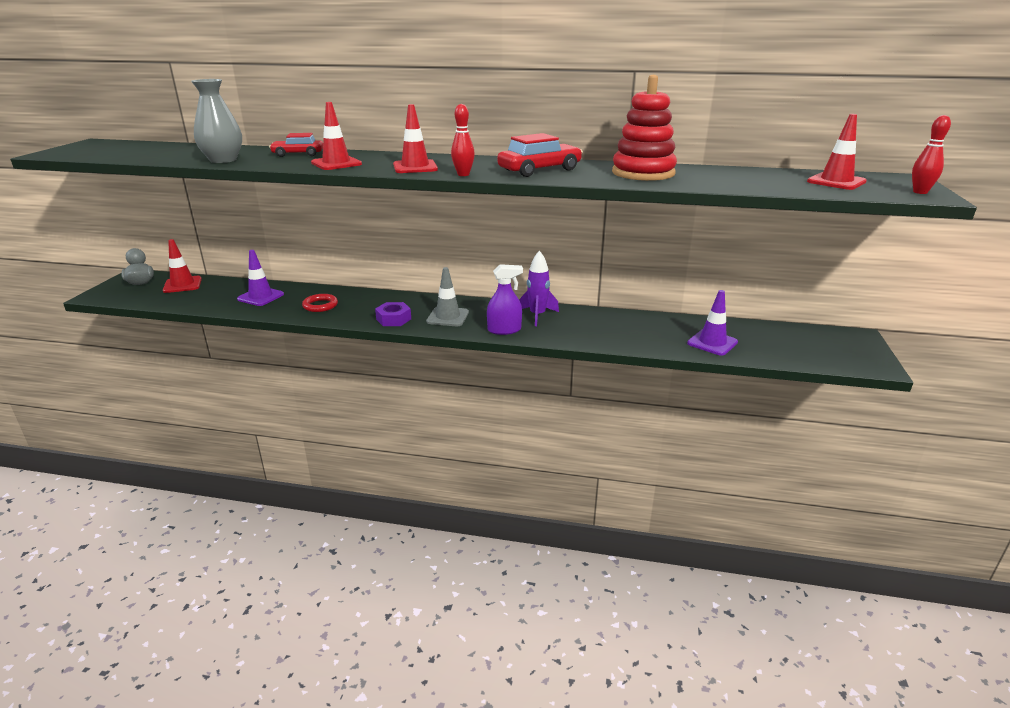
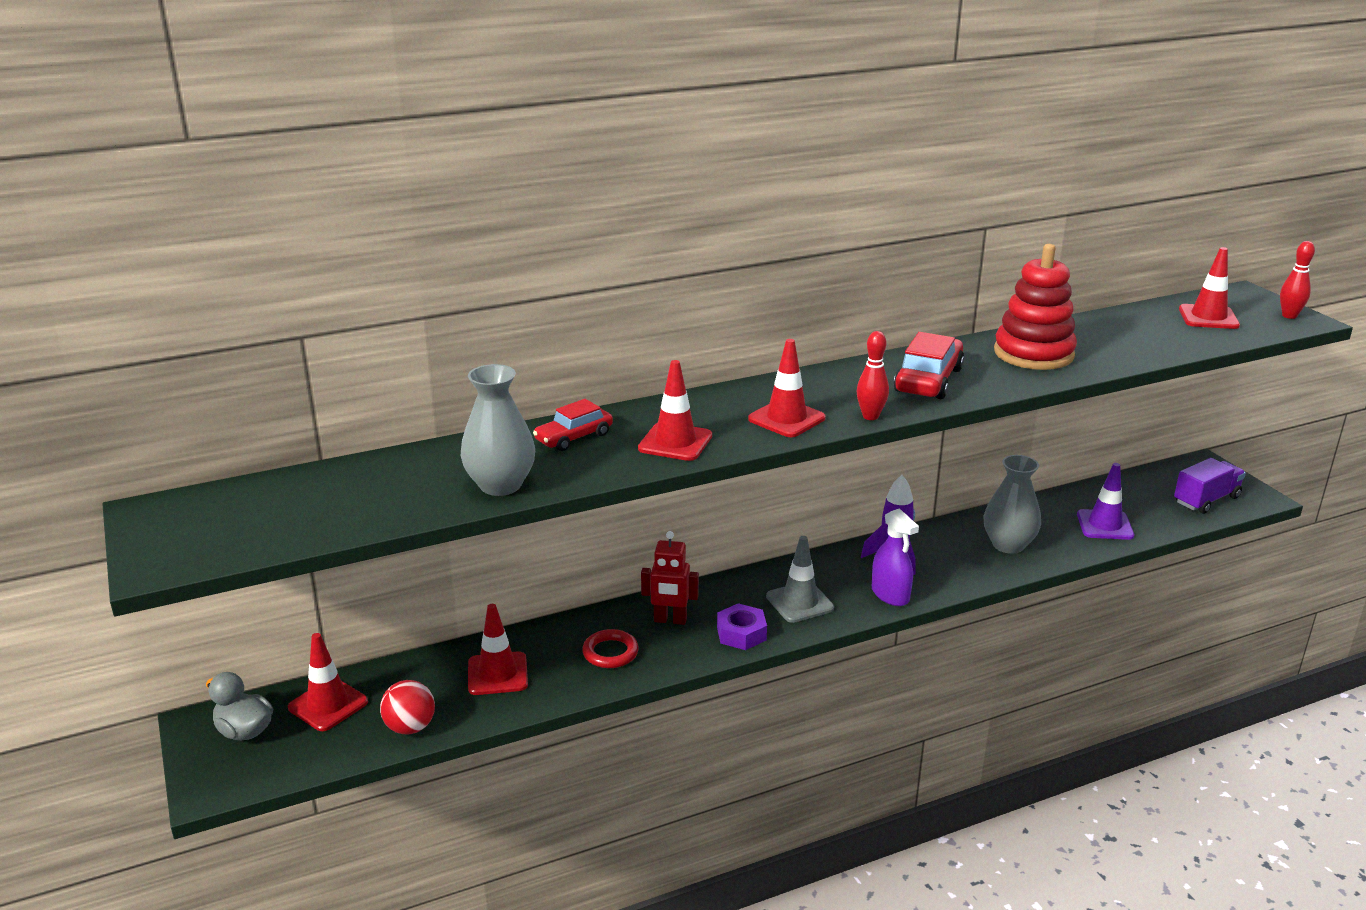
camera: 35 degrees left, 0 degrees up
(193, 302) = (410, 727): none -> red ball
(261, 297) = (497, 674): purple traffic cone -> red traffic cone
(370, 303) = (670, 620): none -> red robot
(504, 330) = (890, 594): purple spray bottle -> purple spray bottle turned 105 degrees clockwise
(623, 331) = (1008, 545): none -> grey vase
(823, 354) = (1206, 500): none -> purple truck

